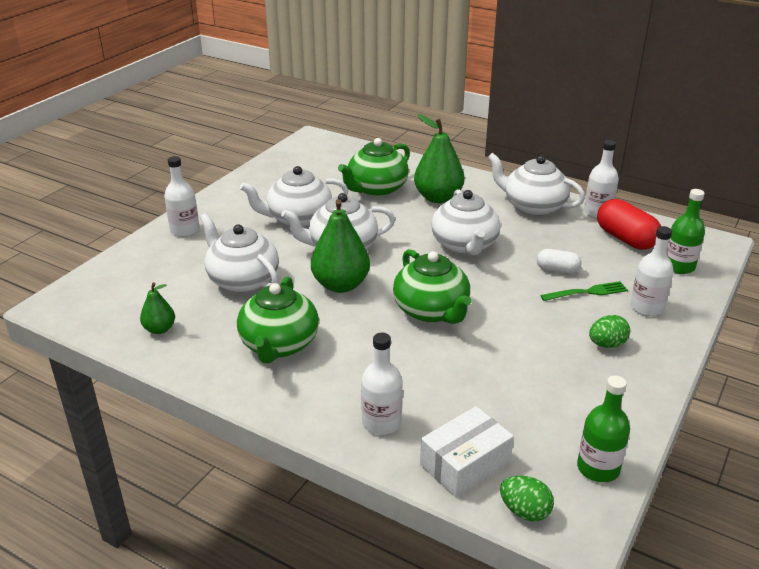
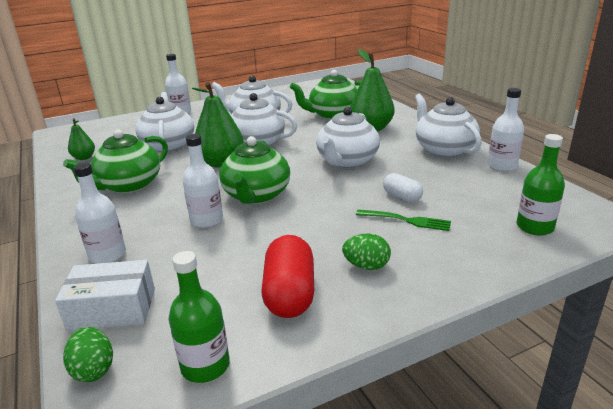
camera: 35 degrees right, 5 degrees down
(625, 239) = (504, 191): red capsule -> red capsule (290, 294)
(646, 307) = (450, 250): white bottle -> white bottle (207, 220)

